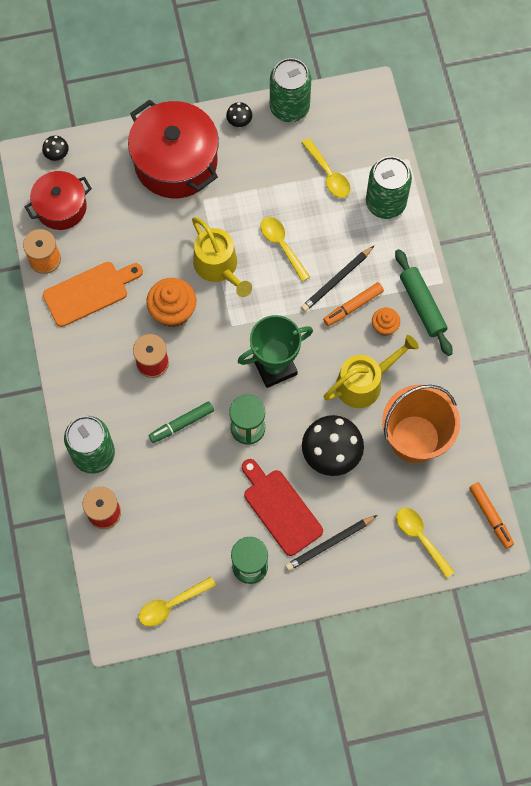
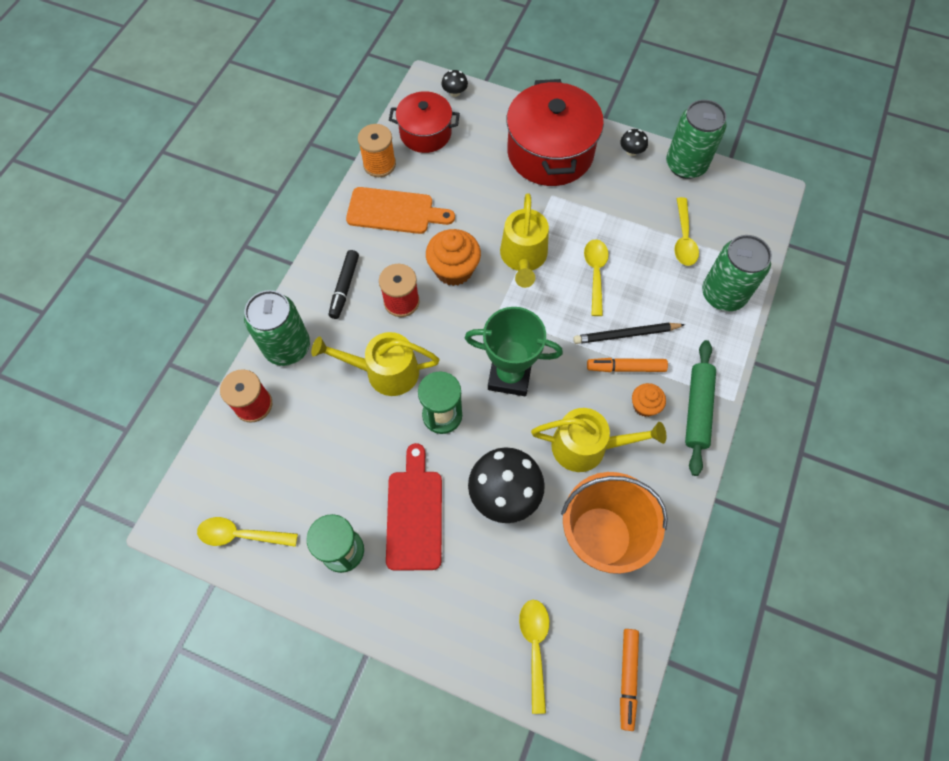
camera: 35 degrees right, 5 degrees down
(99, 380) = (344, 287): none -> black marker
(181, 424) = (384, 372): green marker -> yellow watering can
(329, 544) = (436, 584): black pencil -> none

